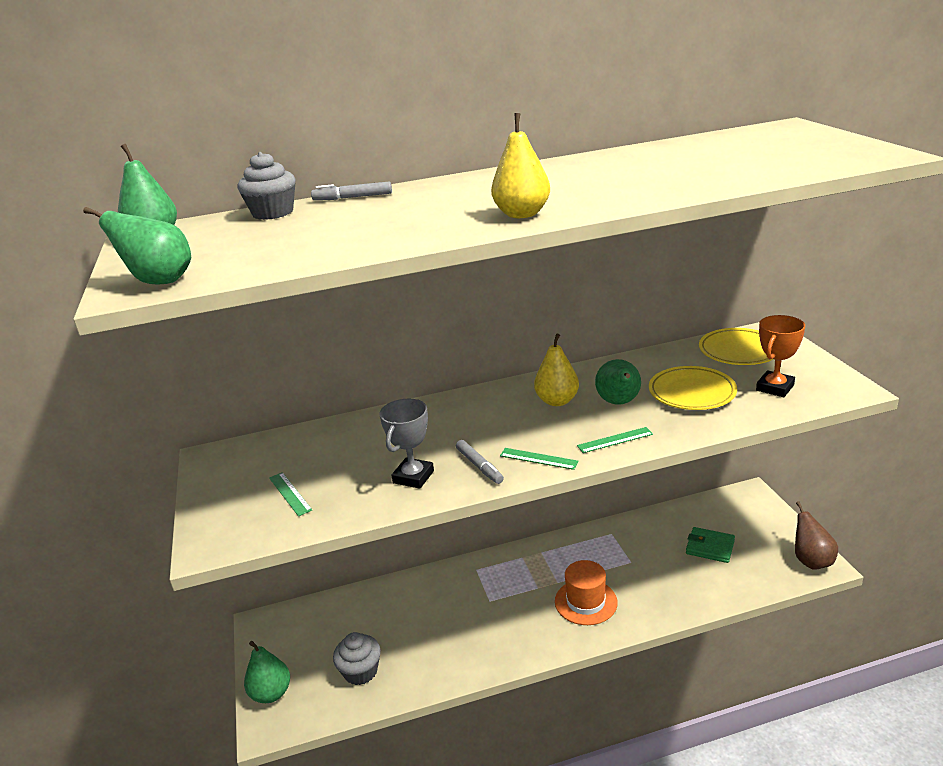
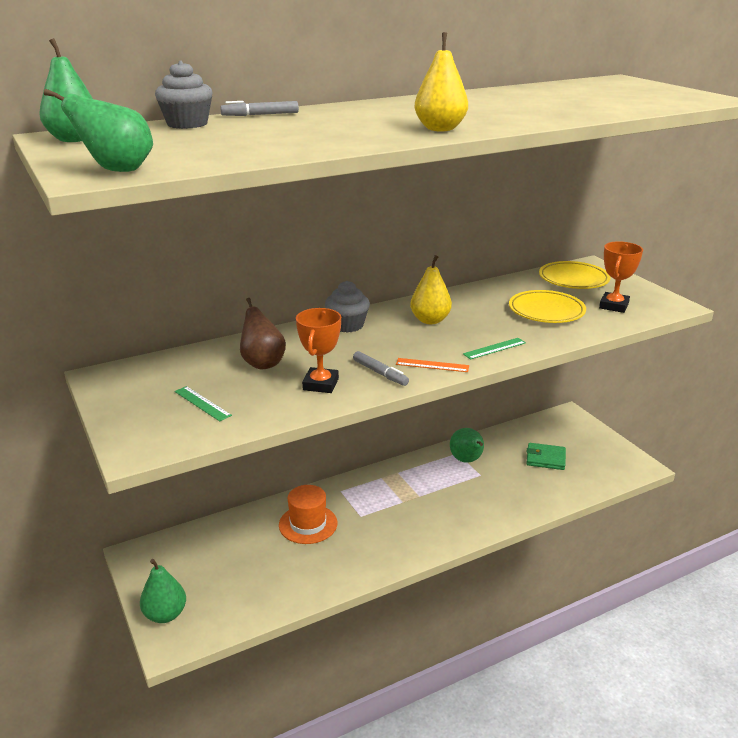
camera: 15 degrees left, 0 degrees up
(360, 671) = (252, 586): grey cupcake -> grey cupcake (347, 325)
(413, 477) = (320, 384): grey trophy -> orange trophy
(538, 459) = (432, 365): green ruler -> orange ruler
(586, 602) = (449, 510): orange hat -> orange hat (308, 524)
(619, 402) = (486, 320): green pear -> green pear (467, 460)
(811, 561) = (631, 464): brown pear -> brown pear (262, 363)

